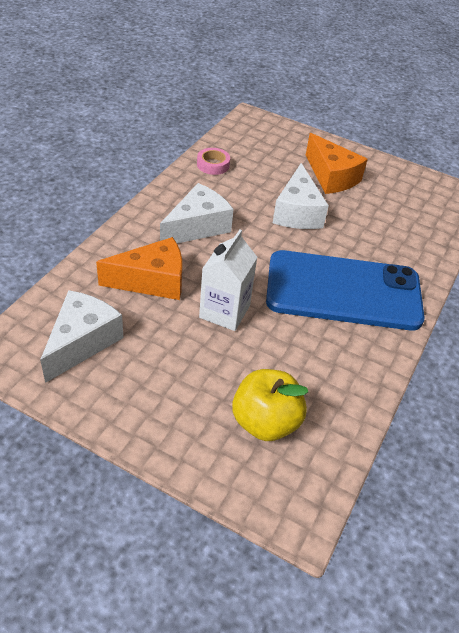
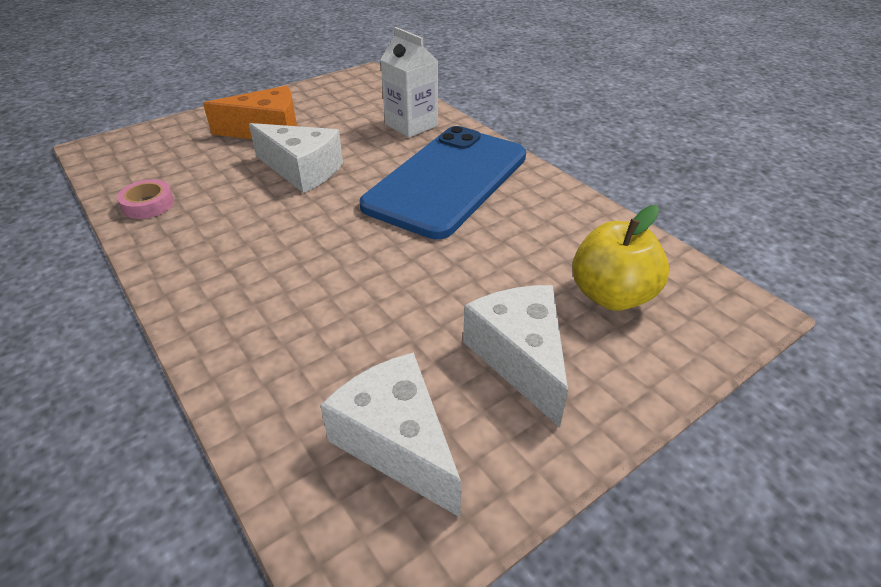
camera: 60 degrees left, 5 degrees down
(152, 281) = (324, 326): orange cheese -> none
(197, 227) = (255, 253): white cheese -> white cheese (520, 358)
(224, 311) = (424, 275): white carton -> white carton (411, 125)

